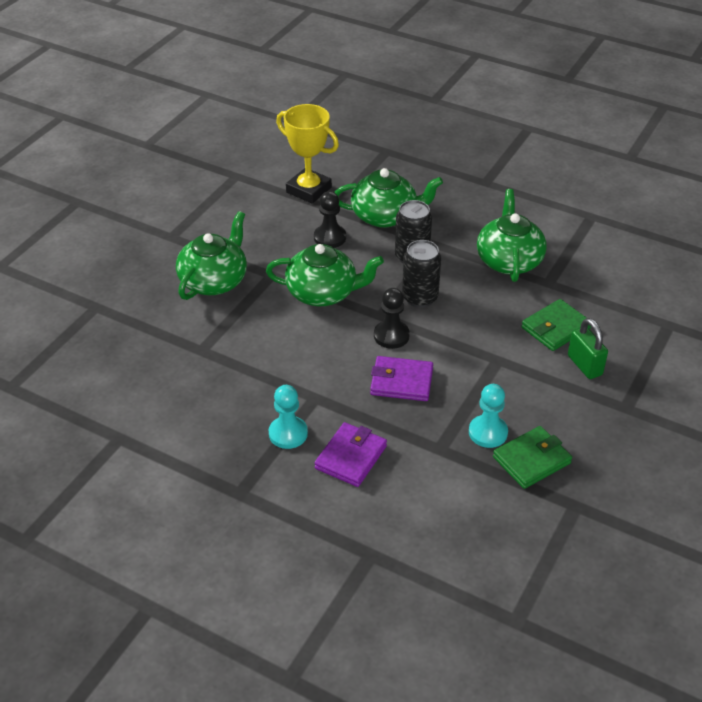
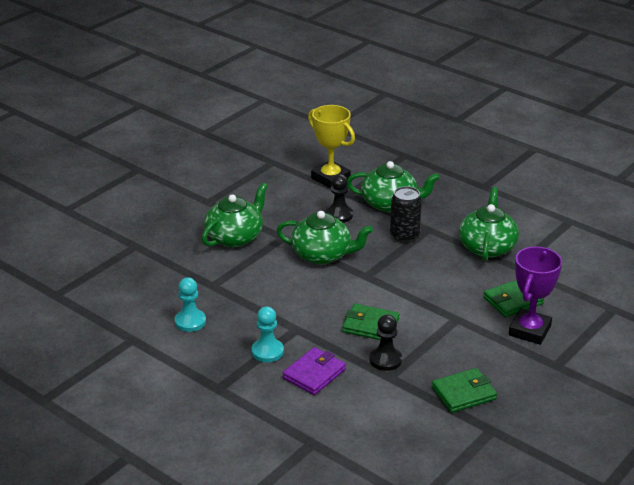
camera: 10 degrees right, 10 degrees down
(391, 336) = (371, 292): black pawn -> black pawn (385, 360)
(401, 381) = (370, 325): purple wallet -> green wallet
(420, 298) = (403, 266): black can -> none
(488, 432) = (432, 370): turquoise pawn -> turquoise pawn (190, 322)
(584, 365) = (529, 330): green padlock -> purple trophy

